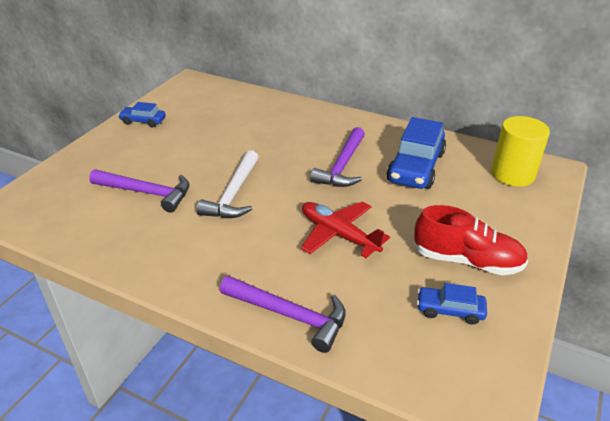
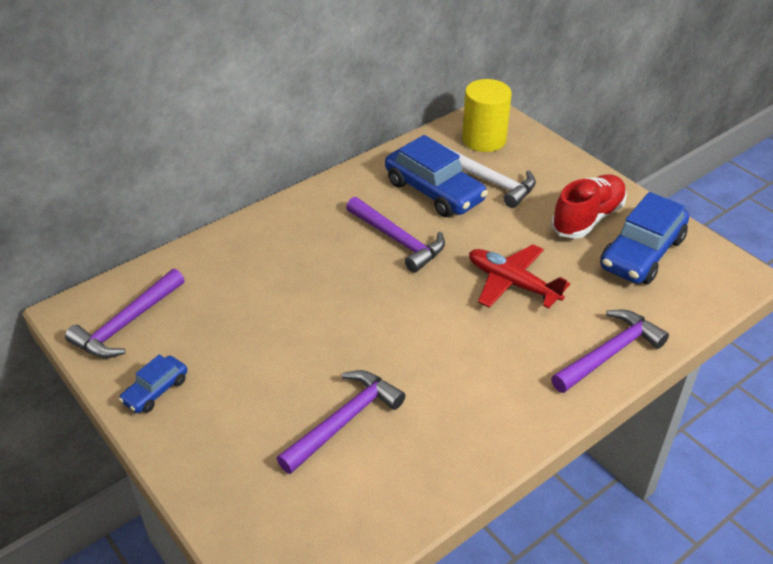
camera: 65 degrees left, 5 degrees up
(191, 97) = (127, 324): none -> purple hammer
(234, 194) = (396, 341): white hammer -> white hammer (489, 181)
(338, 234) = (512, 283): red plane -> red plane turned 60 degrees clockwise
(450, 310) = (642, 253): blue car -> blue car, size x1.93

